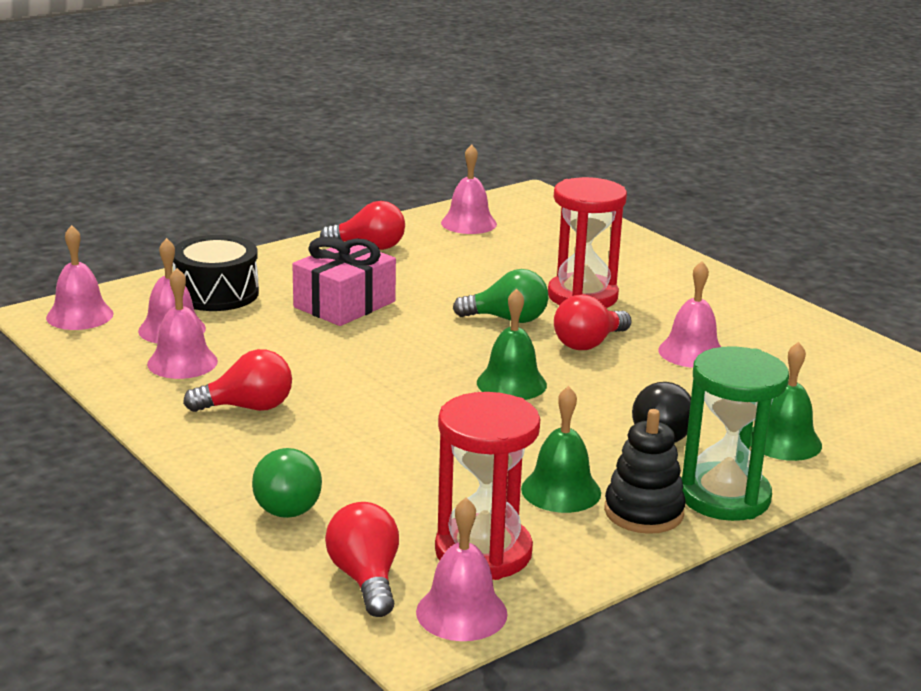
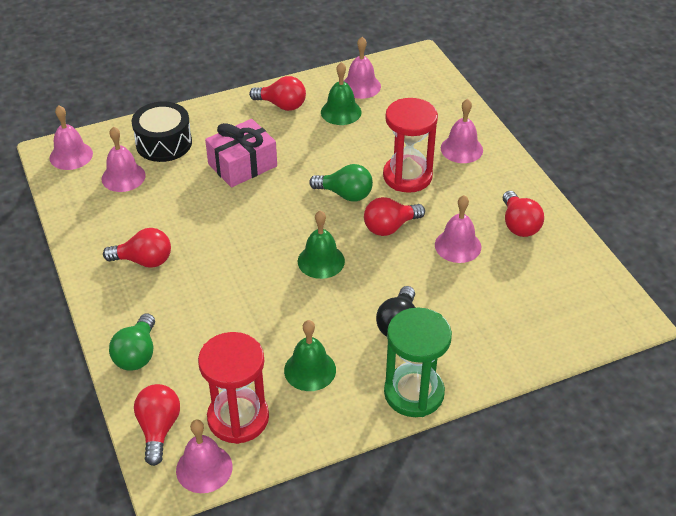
camera: 15 degrees right, 20 degrees up
(182, 362) = (119, 211): pink bell -> pink bell (461, 149)
(643, 512) = (354, 398): black stacking toy -> none
(759, 327) = (519, 225): none -> red light bulb
(784, 441) = (479, 345): green bell -> green bell (341, 112)

